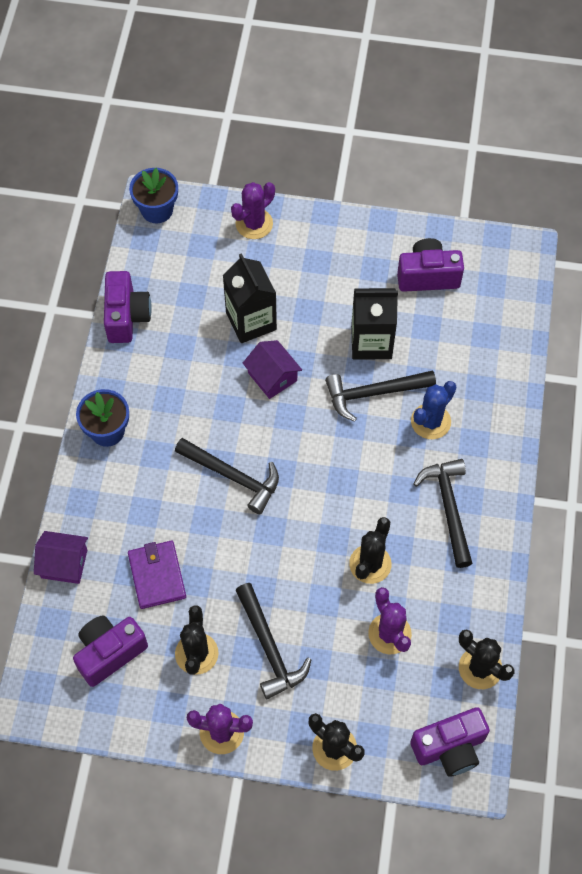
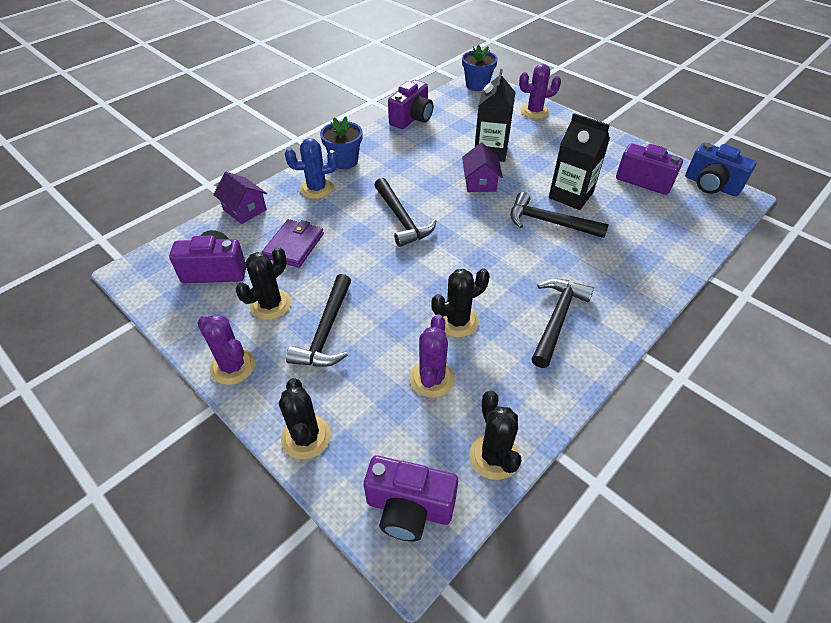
camera: 35 degrees right, 15 degrees down
(430, 421) = (584, 258): blue cactus -> blue cactus (317, 189)
(492, 247) = (711, 185): none -> blue camera

